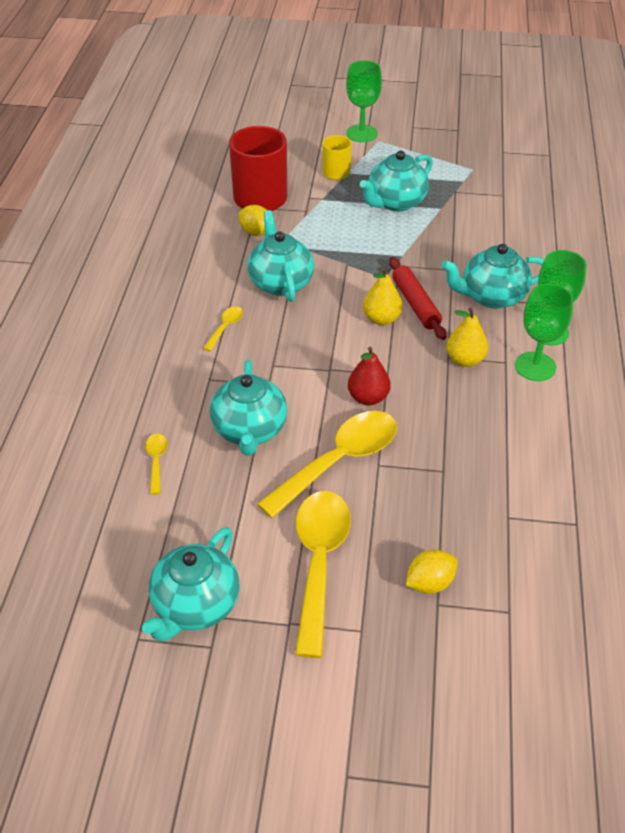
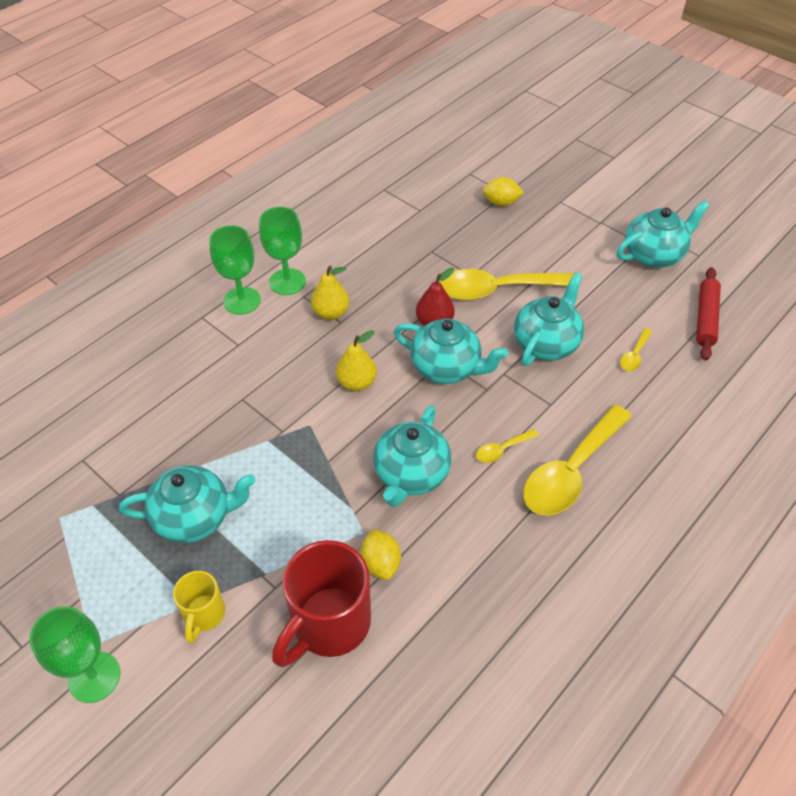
camera: 145 degrees left, 5 degrees up
(319, 562) = (559, 241): yellow spoon -> yellow spoon (571, 471)
(416, 304) = (313, 381): red rolling pin -> red rolling pin (705, 318)
(491, 296) = (244, 353): turquoise teapot -> turquoise teapot (447, 368)

